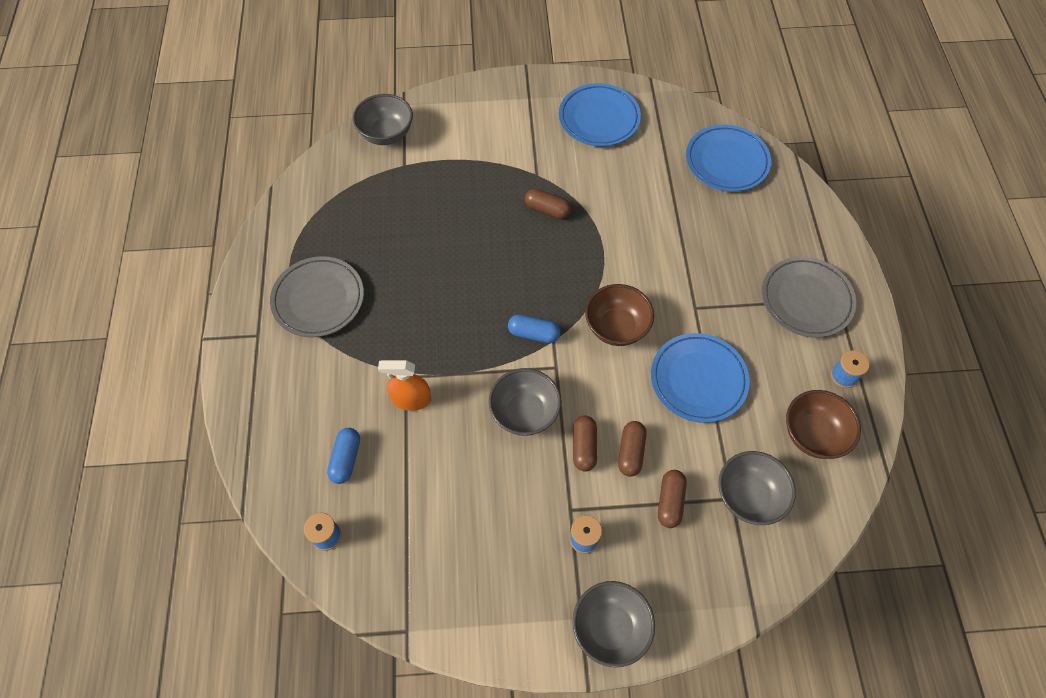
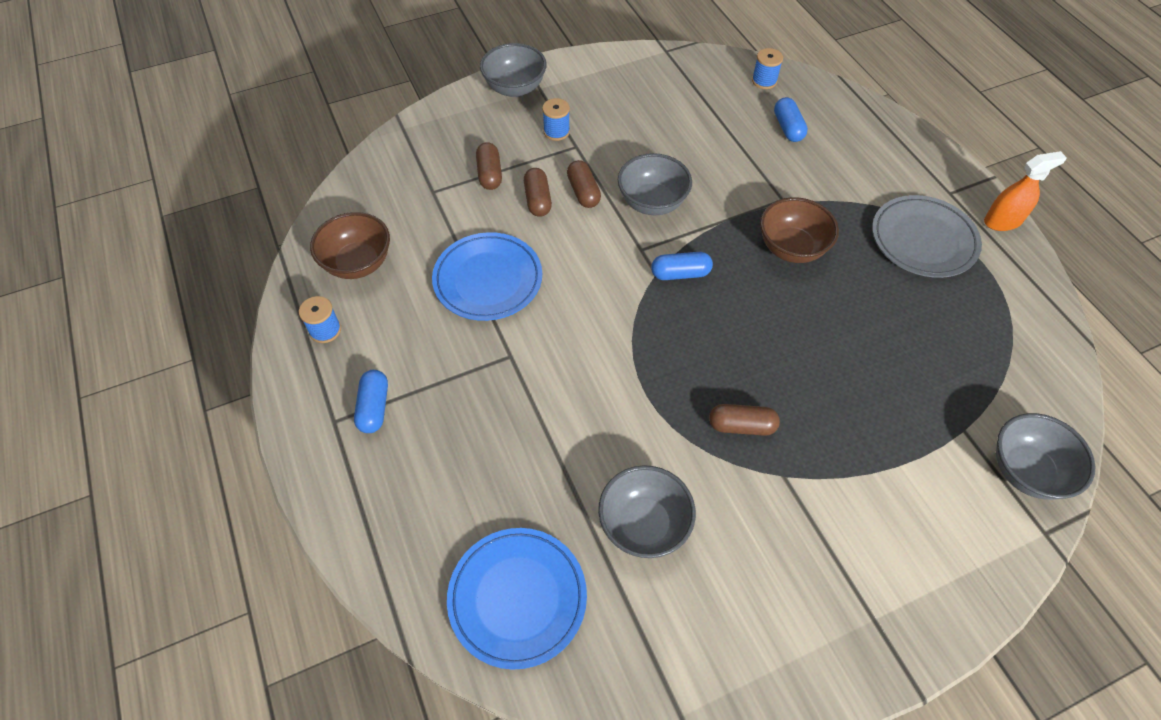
camera: 160 degrees right, 5 degrees down
(411, 399) = (764, 184): orange spray bottle -> orange spray bottle (1002, 221)
(599, 118) = (744, 615): blue plate -> none
(616, 327) = (594, 306): brown bowl -> brown bowl (791, 248)
(748, 496) = (417, 196): grey bowl -> grey bowl (644, 525)
(806, 299) = (374, 407): grey plate -> blue capsule

